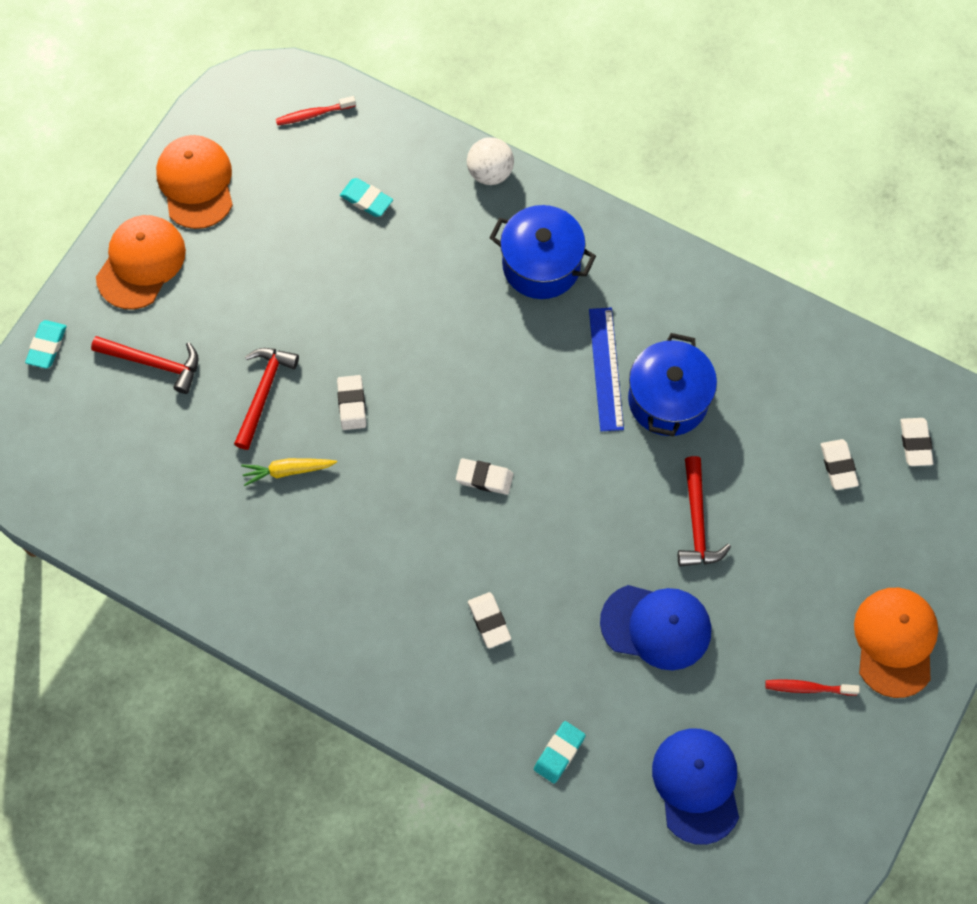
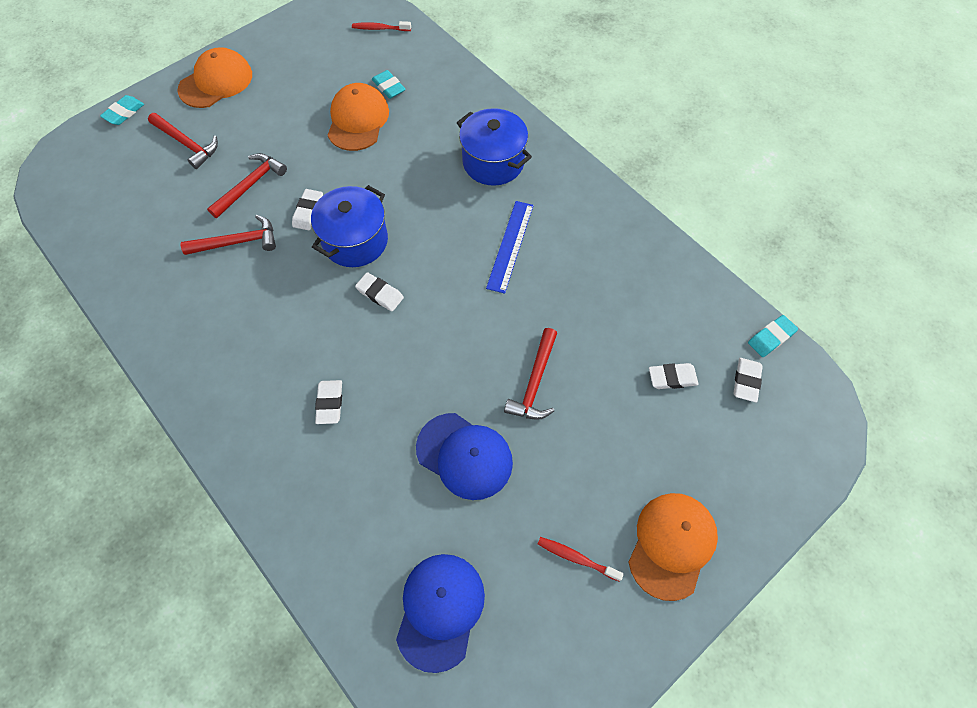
camera: 20 degrees right, 5 degrees down
(196, 183) = (280, 46): orange cap -> orange cap (358, 120)
(288, 471) = (238, 242): yellow carrot -> red hammer
(490, 173) = (484, 94): white ball -> none
(559, 753) = (333, 534): turquoise eraser -> turquoise eraser (771, 338)
(668, 400) = (549, 283): blue pot -> blue pot (355, 241)
(838, 466) = (672, 378): white eraser -> white eraser turned 75 degrees clockwise

